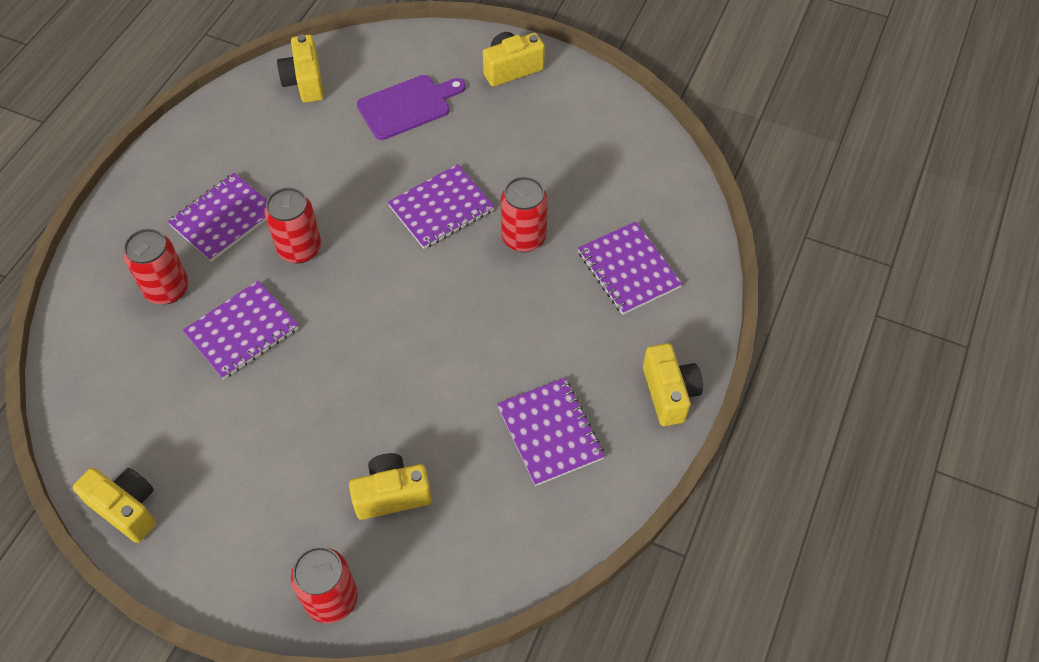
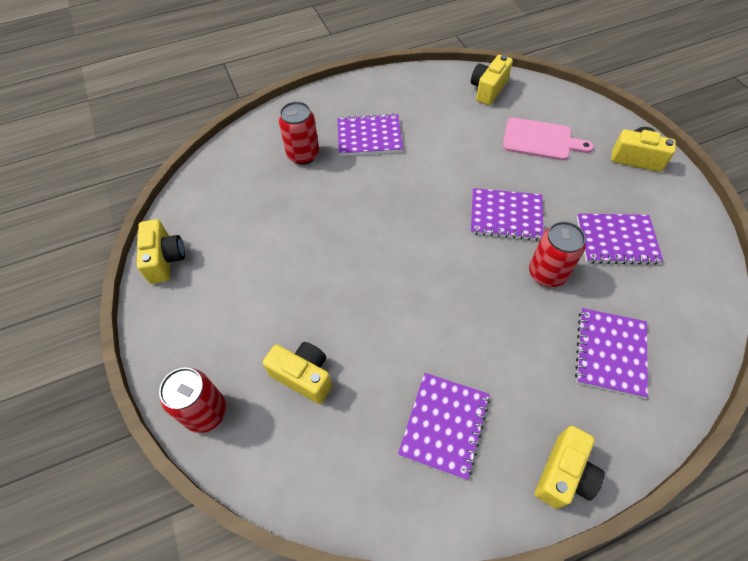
camera: 45 degrees right, 0 degrees up
(242, 331) = (318, 206): purple notebook -> purple notebook (616, 240)
(299, 248) = (395, 181): red can -> none
(408, 106) = (540, 140): purple cutting board -> pink cutting board

